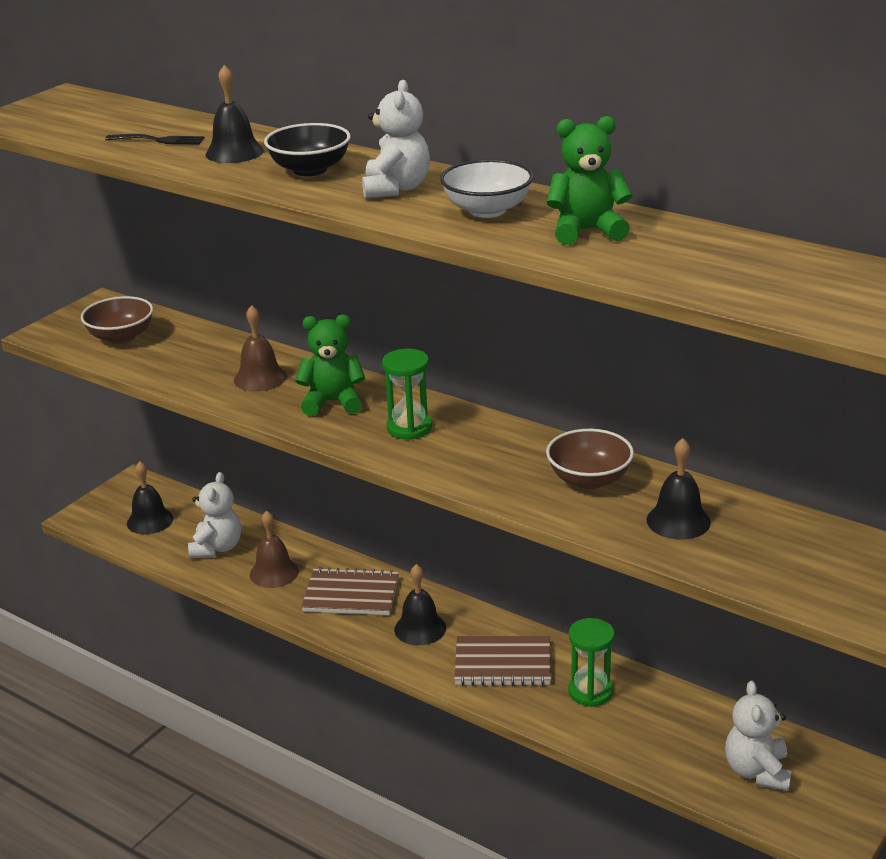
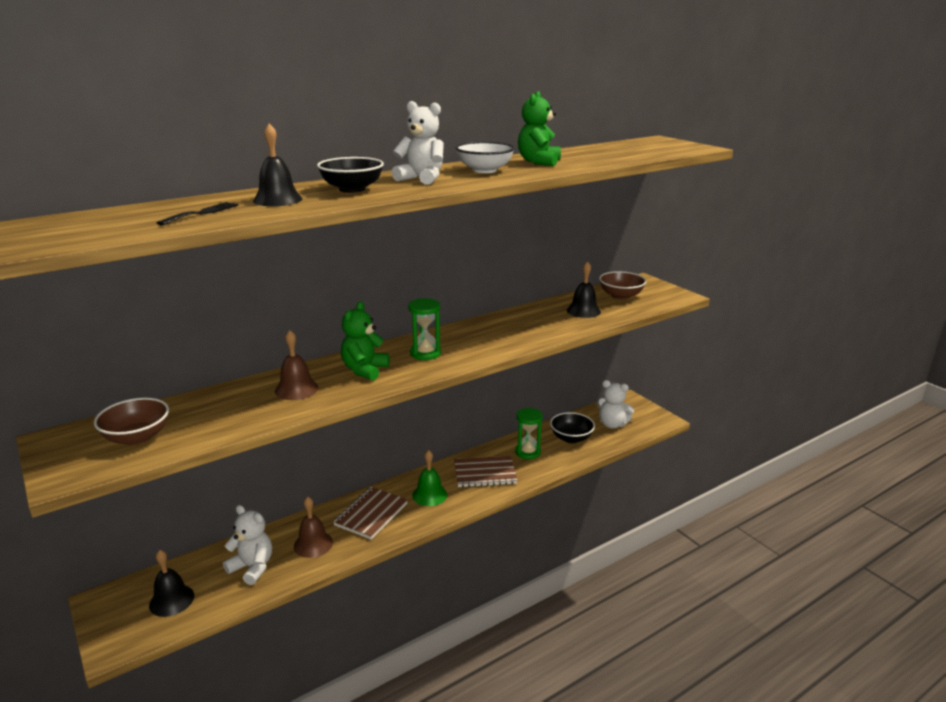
camera: 70 degrees left, 5 degrees down
(420, 628) = (429, 495): black bell -> green bell
(503, 663) = (485, 473): brown notebook -> brown notebook turned 60 degrees clockwise
(589, 479) = (529, 320): brown bowl -> brown bowl (620, 296)
(669, 730) = (571, 438): none -> black bowl

